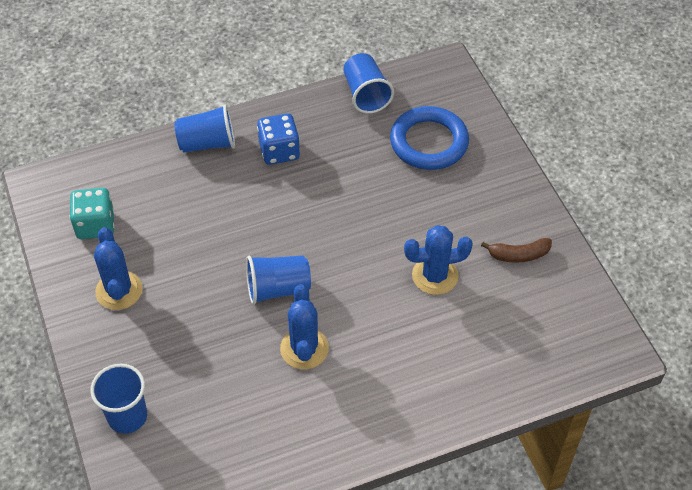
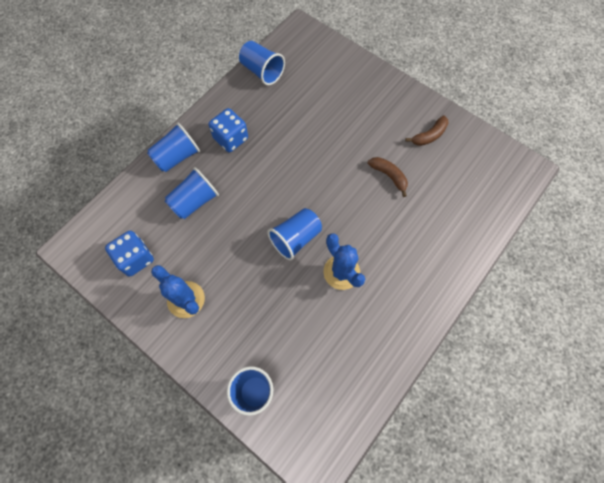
camera: 30 degrees left, 15 degrees up
(95, 225) = (135, 258): turquoise dice -> blue dice
(195, 198) = (195, 201): none -> blue cup
(429, 142) = (324, 86): blue ring -> none
(435, 276) = (389, 176): blue cactus -> brown banana

